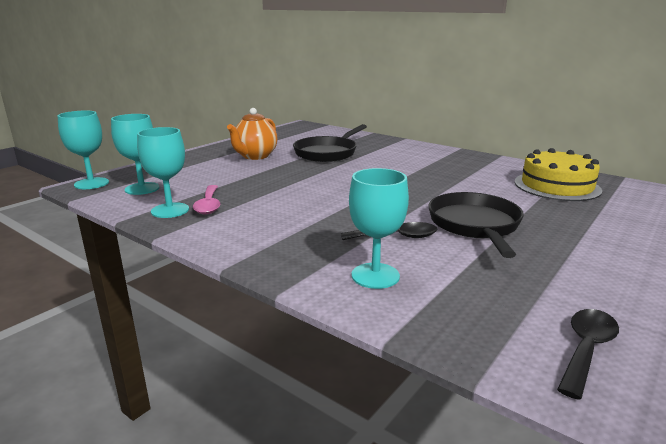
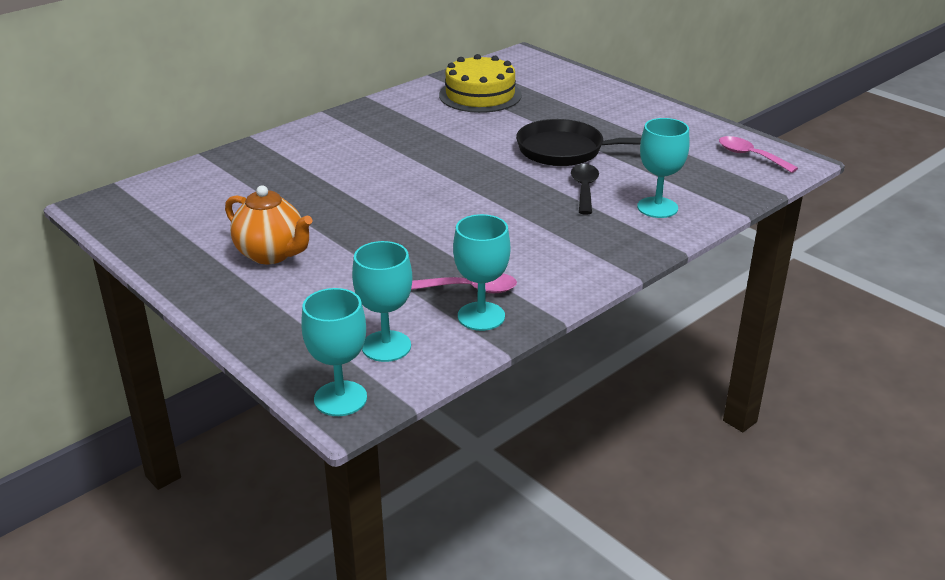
camera: 80 degrees left, 10 degrees up
(327, 153) = (290, 197): black pan -> none
(586, 349) = (750, 156): black spoon -> pink spoon

